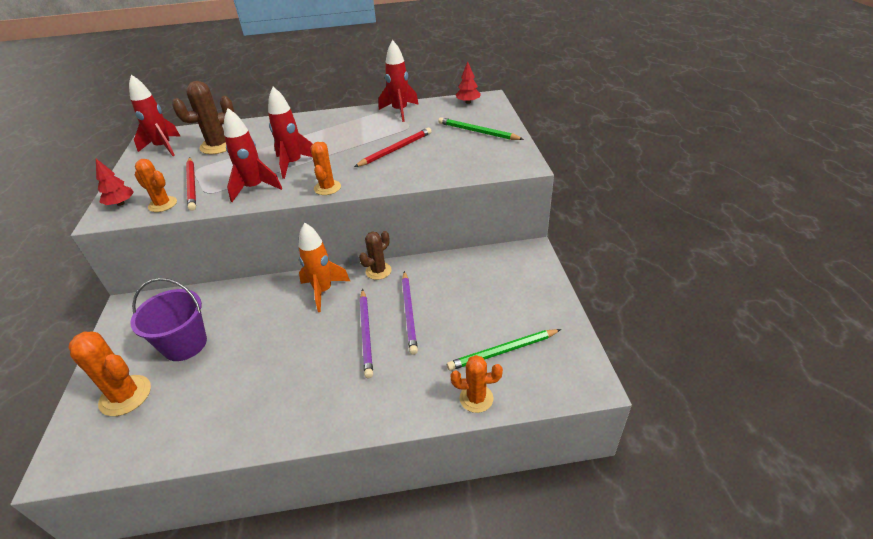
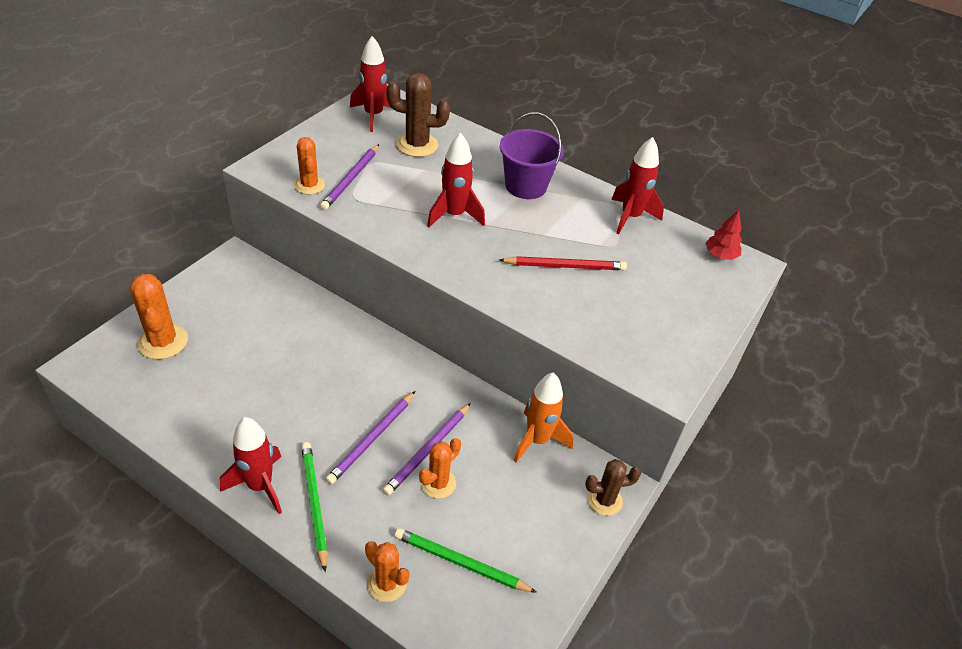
camera: 35 degrees right, 5 degrees up
(120, 203) = (283, 161): red tree -> none
(185, 344) = (238, 329): purple bucket -> purple bucket (525, 186)
(192, 185) = (351, 179): red pencil -> purple pencil
(255, 188) = (393, 220): red rocket -> red rocket (260, 486)
(323, 291) = (384, 365): orange rocket -> orange rocket (537, 440)
(327, 188) = (451, 267): orange cactus -> orange cactus (438, 483)
(378, 271) = (451, 383): brown cactus -> brown cactus (604, 500)
(477, 132) = (677, 305): green pencil -> green pencil (314, 504)

